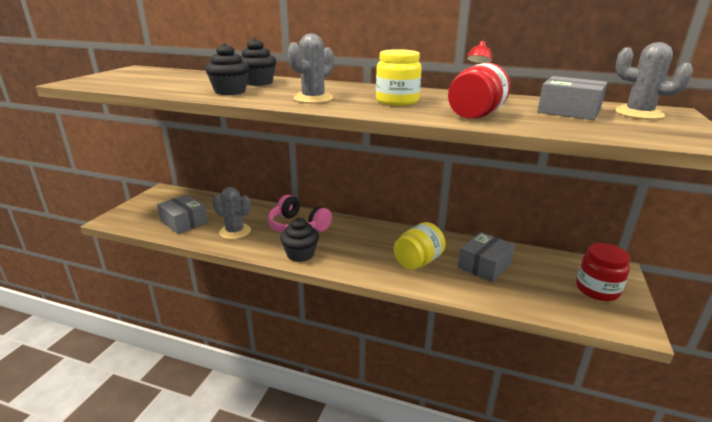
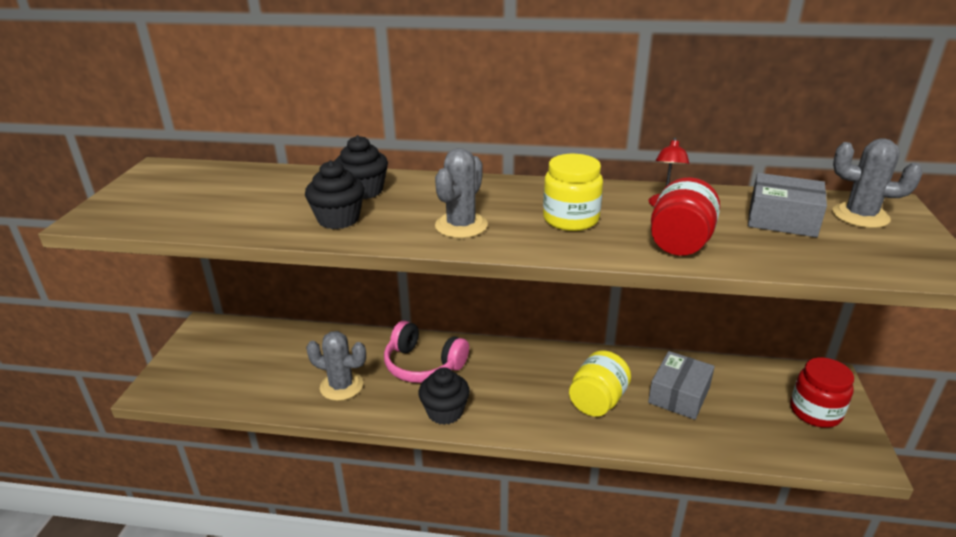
camera: 10 degrees left, 5 degrees up
(184, 222) = (262, 379): grey box -> none

